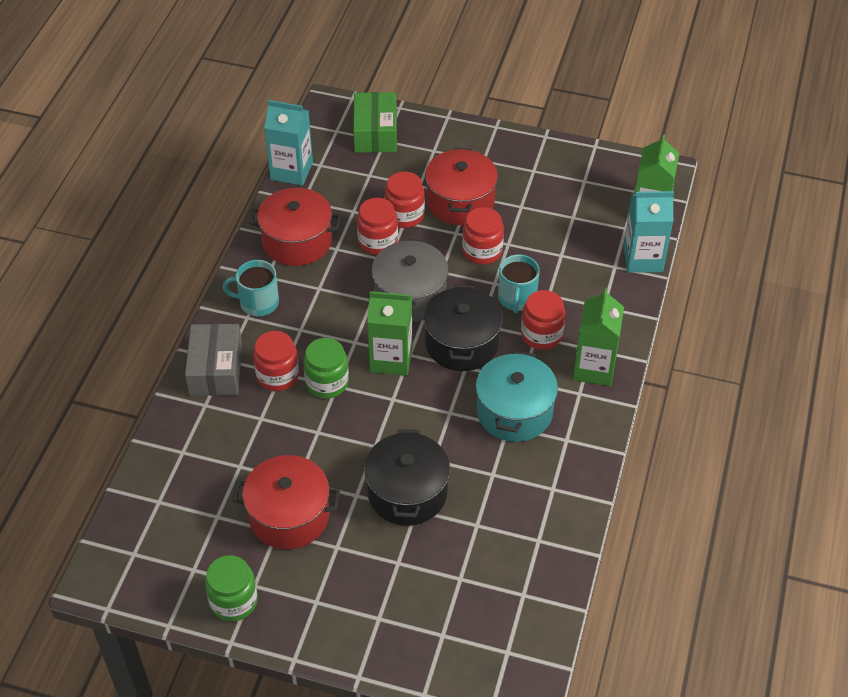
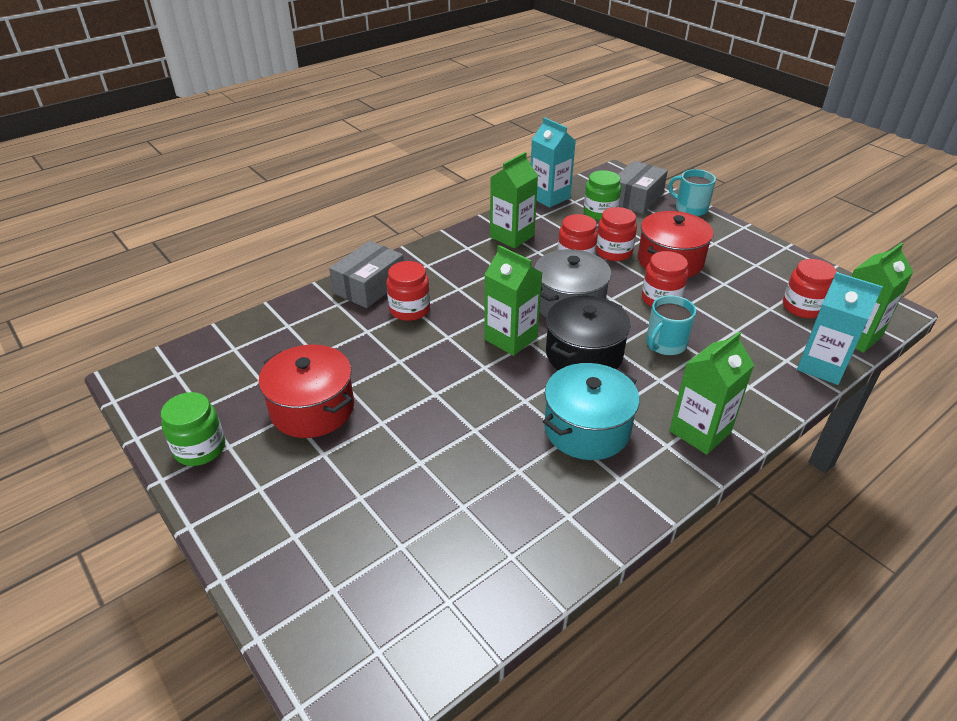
camera: 35 degrees right, 10 degrees down
(258, 302) = (444, 260): turquoise mug -> turquoise mug (690, 208)
(297, 241) = (512, 236): red pot -> green carton
(327, 383) = (442, 331): green jar -> green jar (600, 213)
(375, 133) = (636, 198): green box -> grey box
(407, 493) = (426, 443): black pot -> none
(541, 335) = (666, 381): red jar -> red jar (803, 307)

